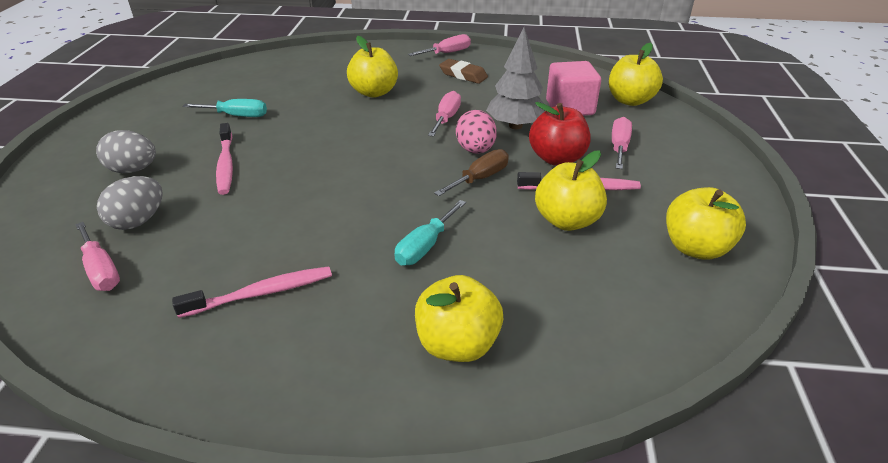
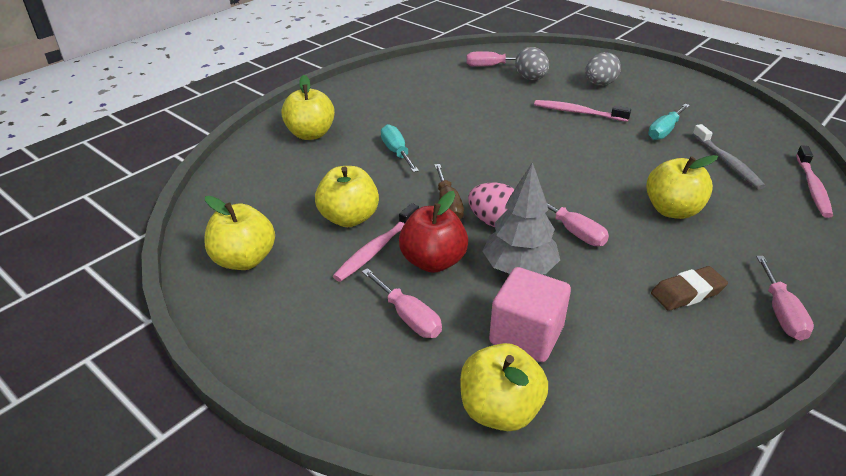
camera: 125 degrees right, 0 degrees up
(261, 293) = (420, 97): pink toothbrush -> pink toothbrush (812, 187)
(277, 85) = (727, 162): none -> grey toothbrush

